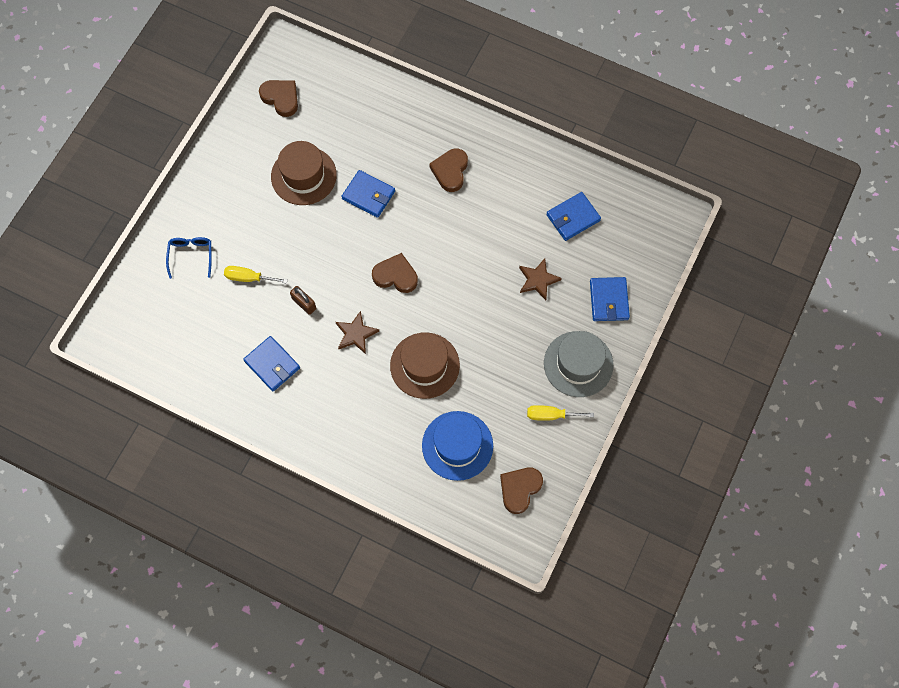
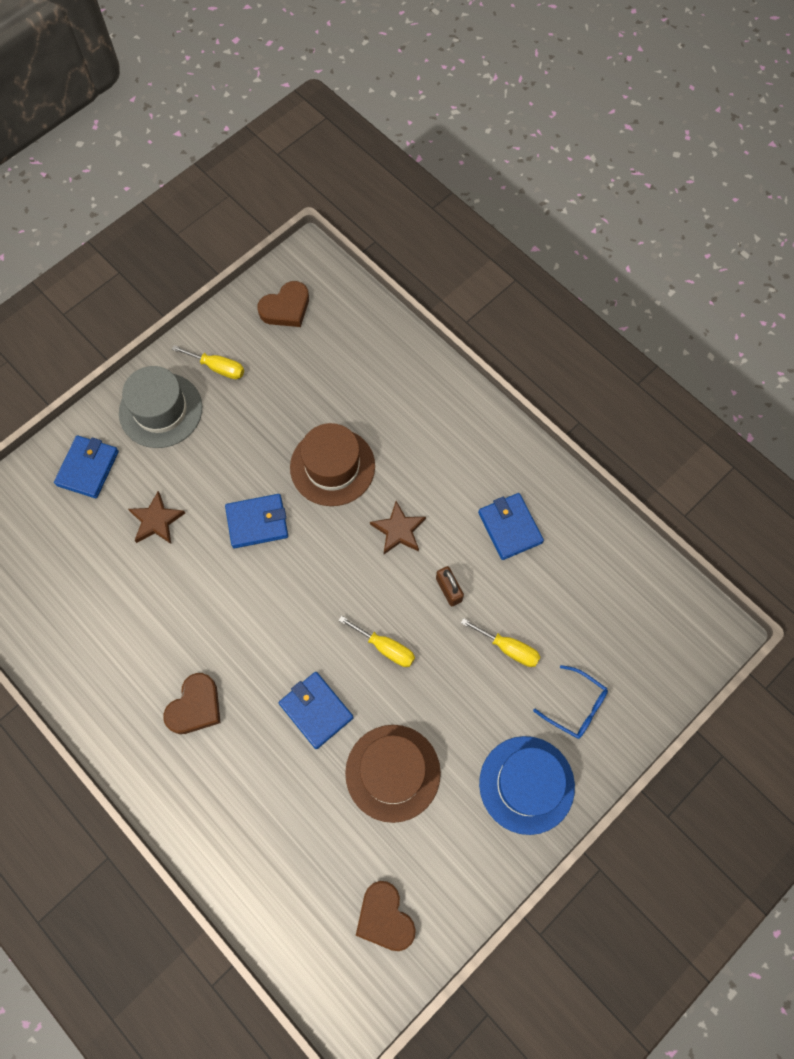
camera: 160 degrees left, 0 degrees up
(191, 255) = (576, 706): blue glasses -> blue glasses turned 75 degrees counterclockwise
(336, 249) = (385, 648): none -> yellow screwdriver
(396, 275) = (323, 586): brown heart -> none
(457, 445) = (332, 370): blue hat -> blue hat (526, 784)
(573, 218) = (74, 584): blue wallet -> blue wallet (257, 522)

